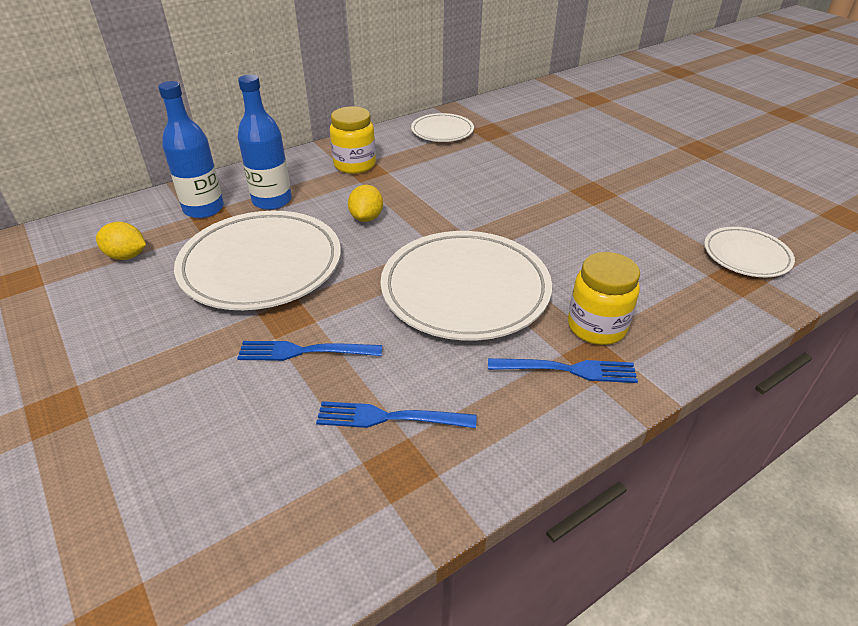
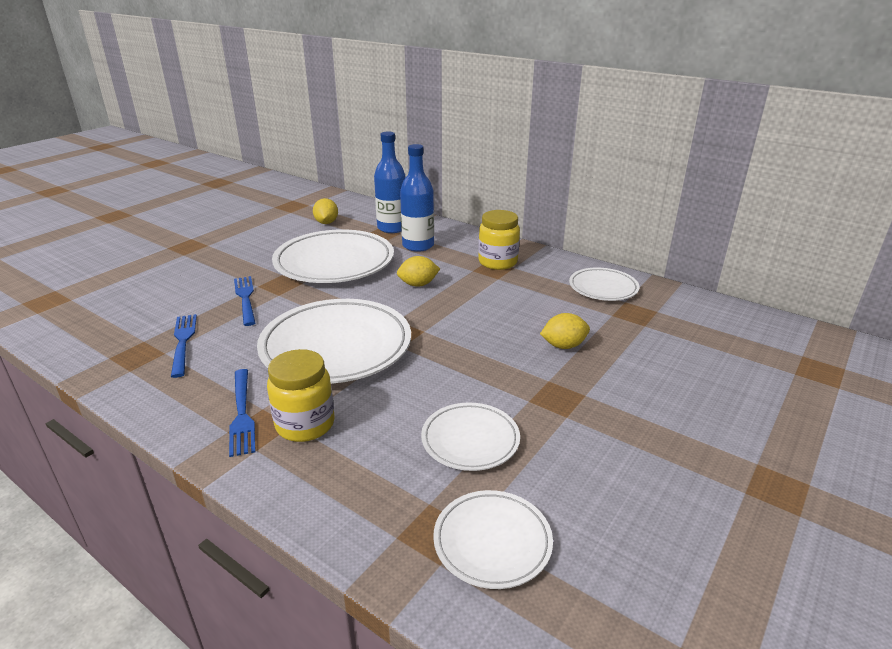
camera: 70 degrees right, 10 degrees down
(523, 171) = (563, 346): none -> yellow lemon
(637, 241) = (470, 440): none -> white plate

